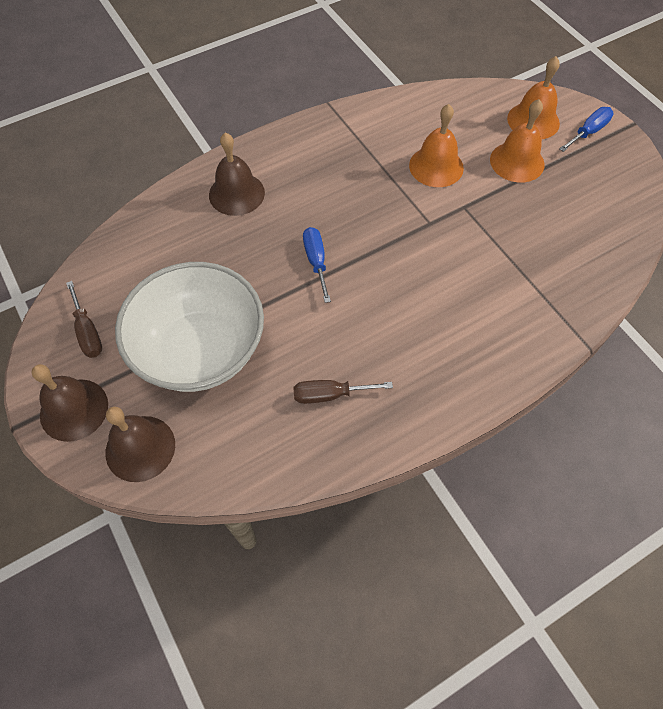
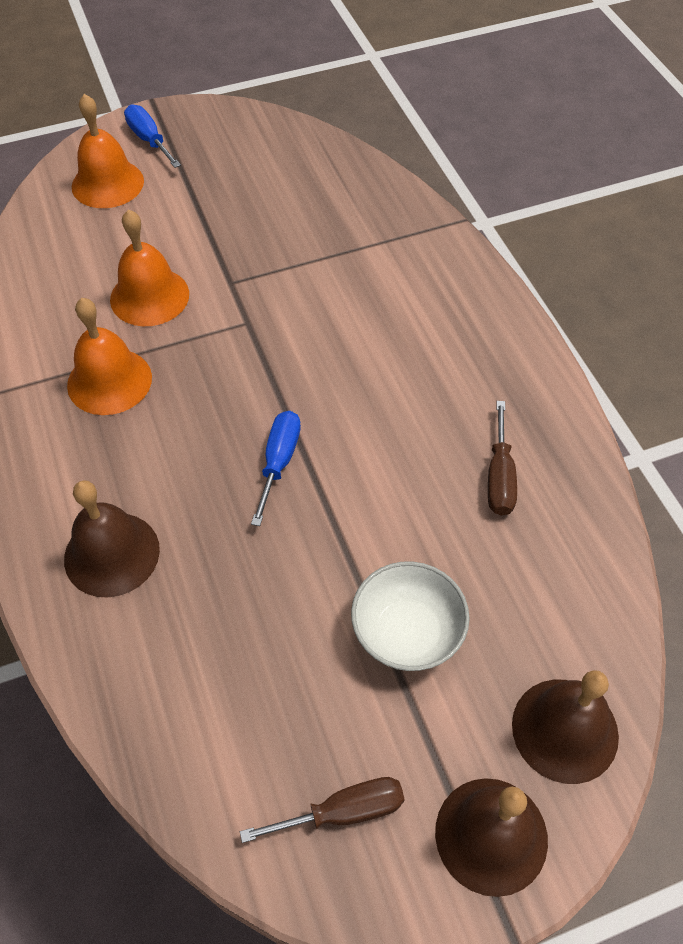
camera: 80 degrees left, 5 degrees down
(200, 350) = (407, 633): white bowl -> white bowl, size x0.53
(316, 261) = (279, 462): blue screwdriver -> blue screwdriver turned 105 degrees clockwise
(517, 162) = (173, 215): orange bell -> orange bell (109, 381)

